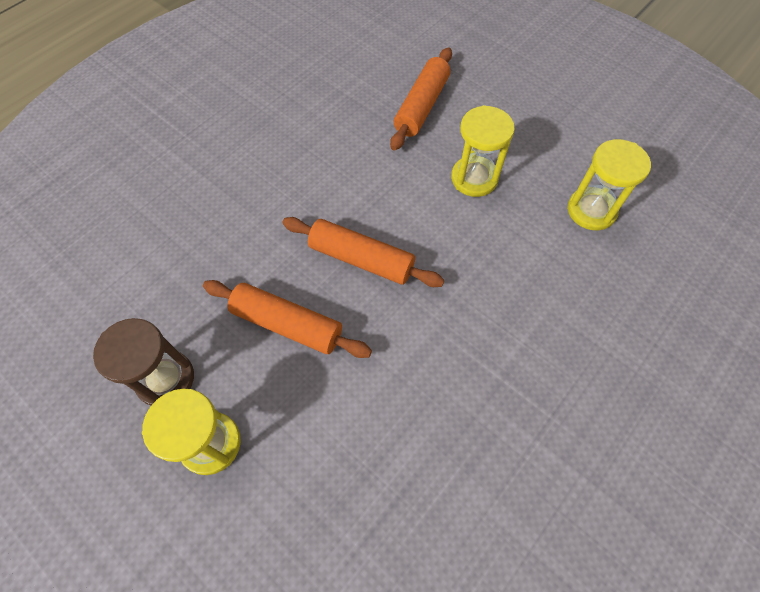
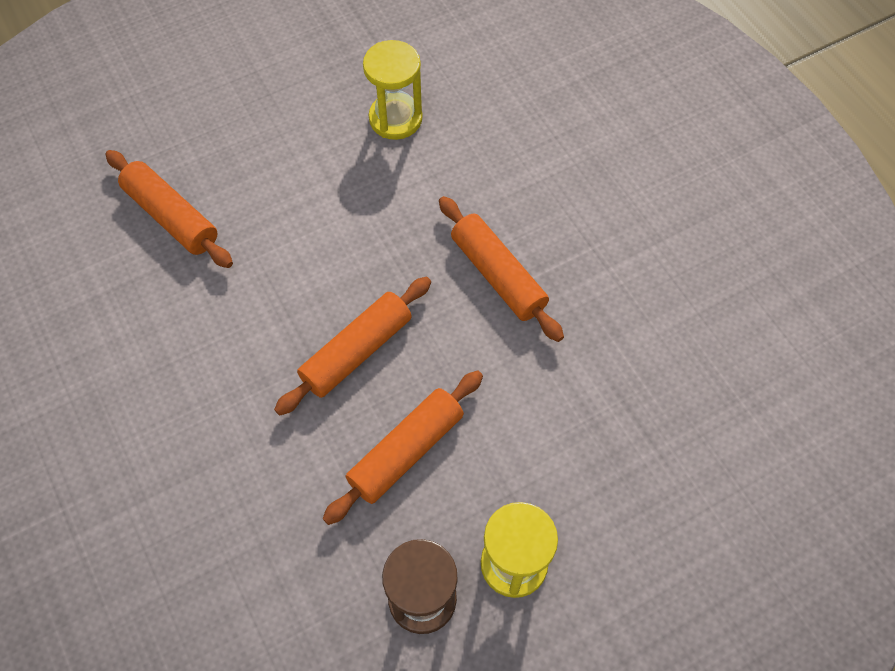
camera: 70 degrees left, 0 degrees up
(474, 178) = (304, 204): yellow hourglass -> none
(480, 341) = (498, 275): none -> orange rolling pin

